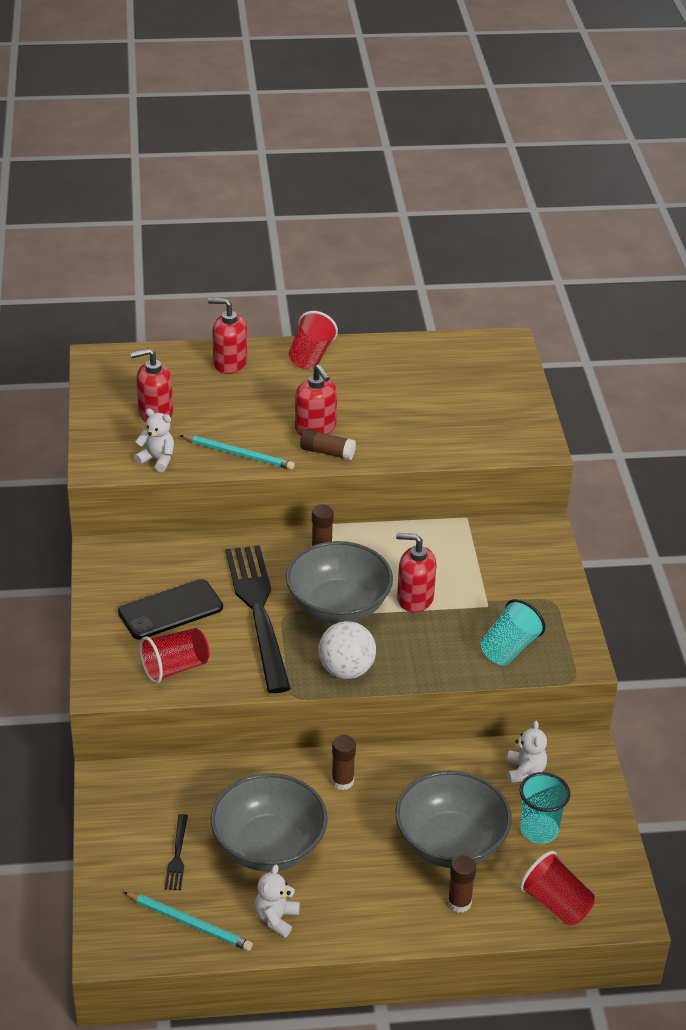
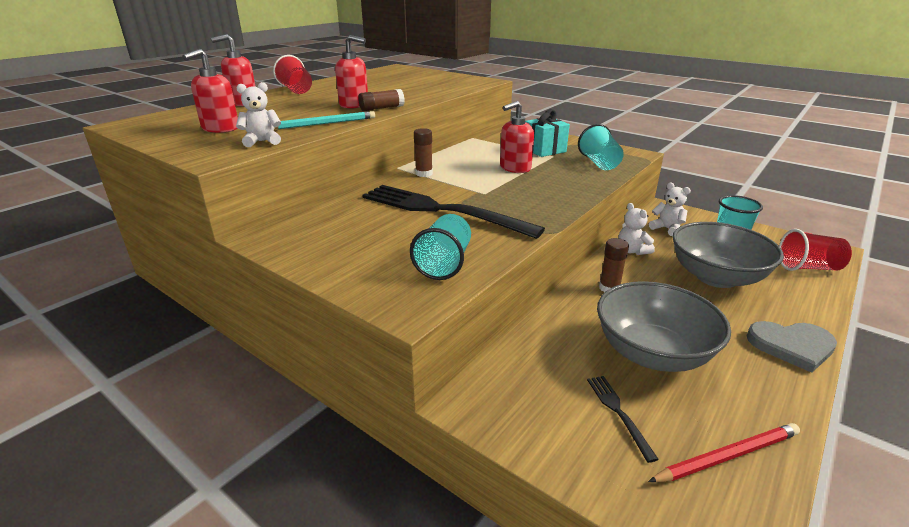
camera: 45 degrees left, 10 degrees down
(170, 610) = (377, 238): black phone -> none
(175, 668) = (444, 263): red cup -> turquoise cup
(177, 855) = (618, 412): black fork -> black fork turned 150 degrees counterclockwise
(189, 923) = (727, 456): turquoise pencil -> red pencil
(276, 918) = (754, 394): white teddy bear -> white teddy bear (632, 251)
(338, 606) = (484, 187): grey bowl -> none
(346, 670) = (550, 207): white ball -> none
(374, 924) = (792, 346): none -> grey heart
(459, 902) = (786, 299): brown glue stick -> none
(498, 590) = (544, 150): none -> turquoise gift

